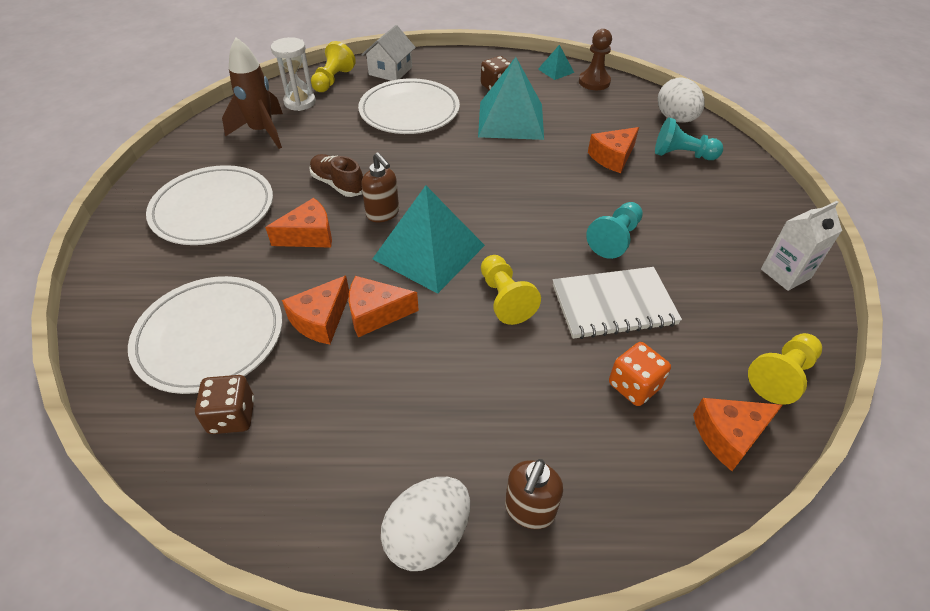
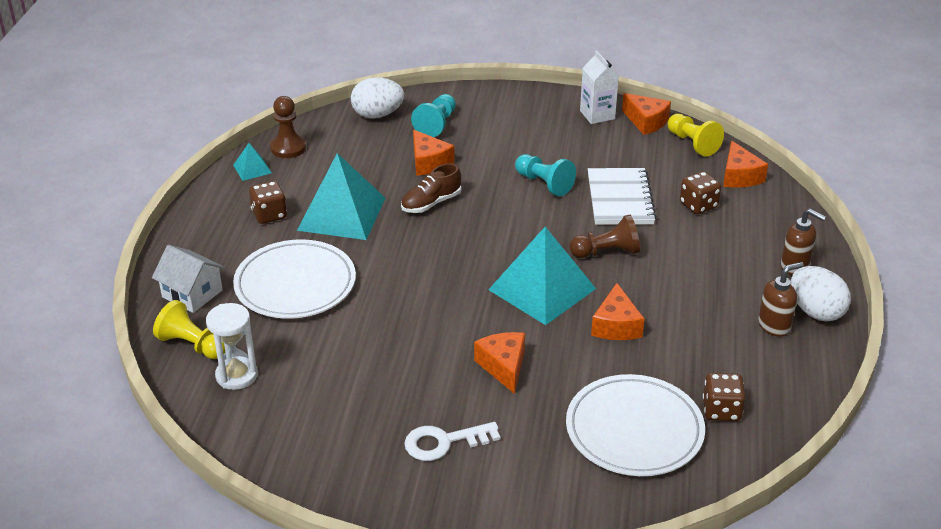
camera: 80 degrees left, 10 degrees down
(213, 209) = (444, 442): white plate -> white key
(262, 132) = (295, 408): brown rocket -> none
(321, 320) = (620, 359): orange cheese -> orange cheese (646, 122)
(338, 184) = (423, 345): brown shoe -> brown shoe (431, 203)
(383, 214) = (480, 314): brown soap dispenser -> brown soap dispenser (774, 326)
(505, 299) = (607, 252): yellow pawn -> brown pawn
(634, 386) = (698, 205): orange dice -> brown dice

